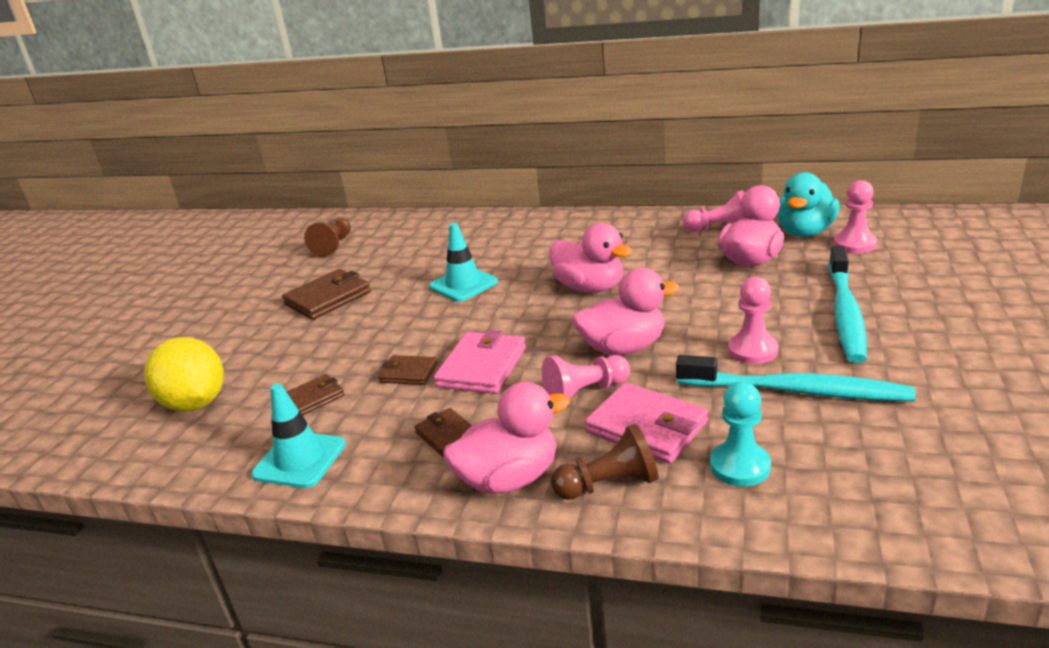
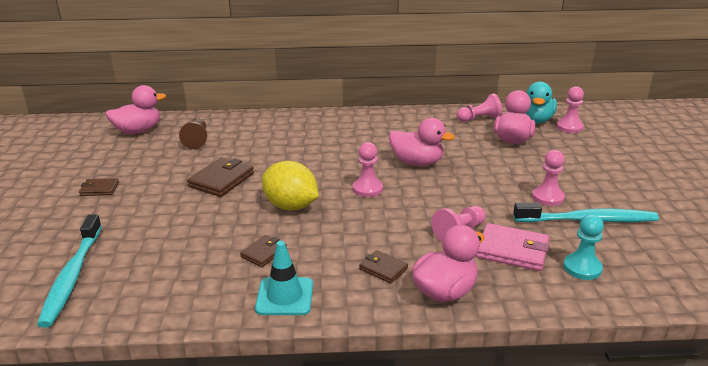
camera: 20 degrees left, 0 degrees up
(196, 403) = (167, 265): yellow lemon -> yellow lemon (291, 206)
(408, 373) = (325, 229): brown wallet -> brown wallet (99, 189)
(463, 284) = (323, 165): turquoise traffic cone -> none
(482, 367) = (376, 221): pink wallet -> none
(499, 321) = (367, 189): none -> pink pawn
(609, 484) = (511, 288): brown pawn -> none
(623, 348) = (465, 201): pink duck -> pink duck (138, 131)
(845, 313) = (589, 170): turquoise toothbrush -> turquoise toothbrush (72, 276)

